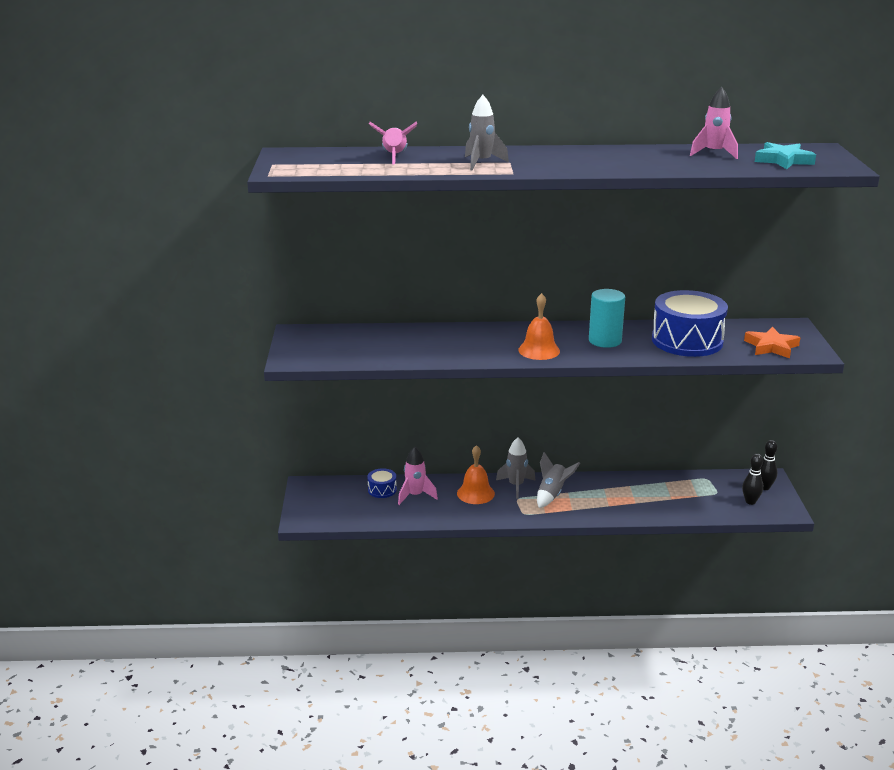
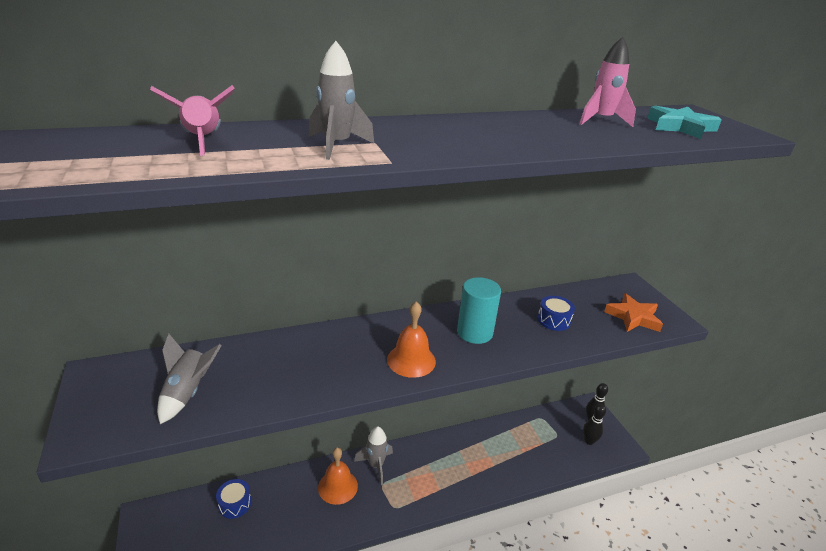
camera: 20 degrees left, 5 degrees up
(415, 495) = (274, 505): pink rocket -> none
(552, 494) = (414, 471): grey rocket -> grey rocket (188, 393)
(687, 341) = (553, 320): blue drum -> blue drum, size x0.45

